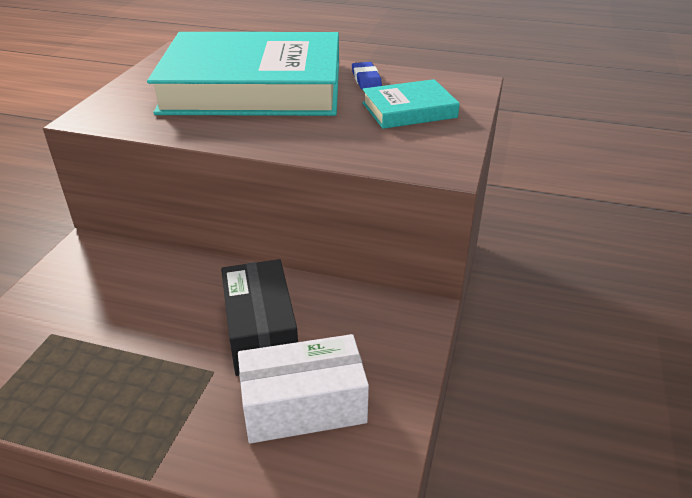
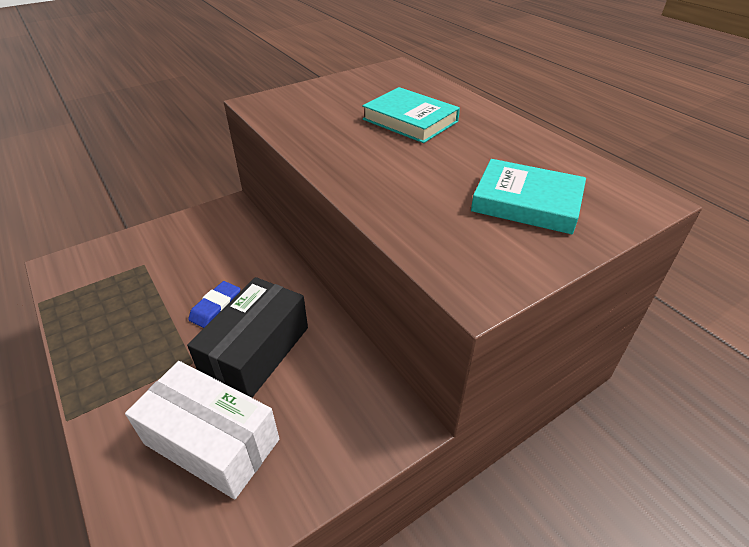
camera: 40 degrees right, 5 degrees up
(253, 87) = (410, 120): turquoise book -> turquoise book, size x0.44
(366, 79) = (526, 150): blue eraser -> blue eraser (216, 307)

